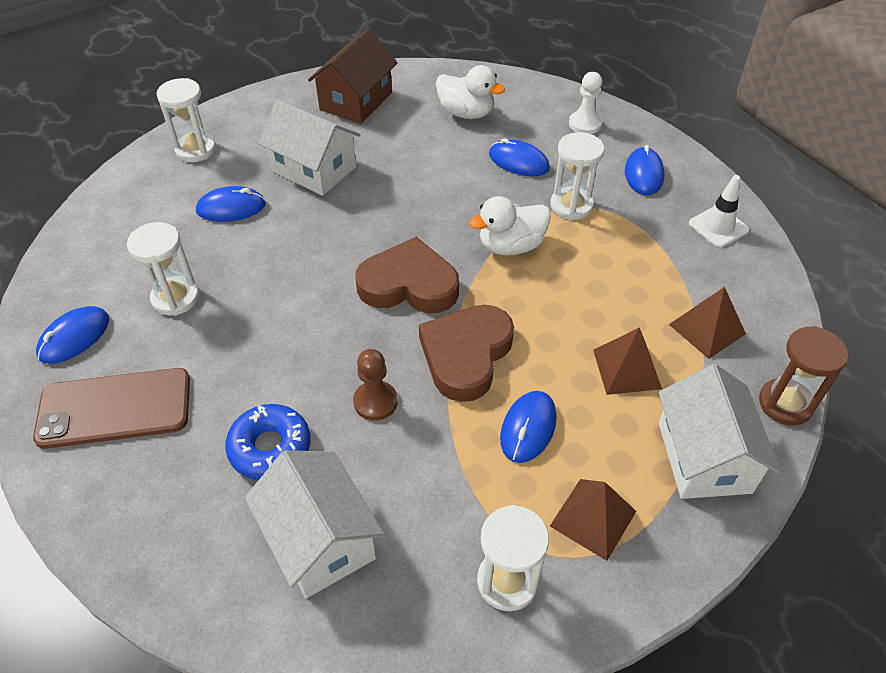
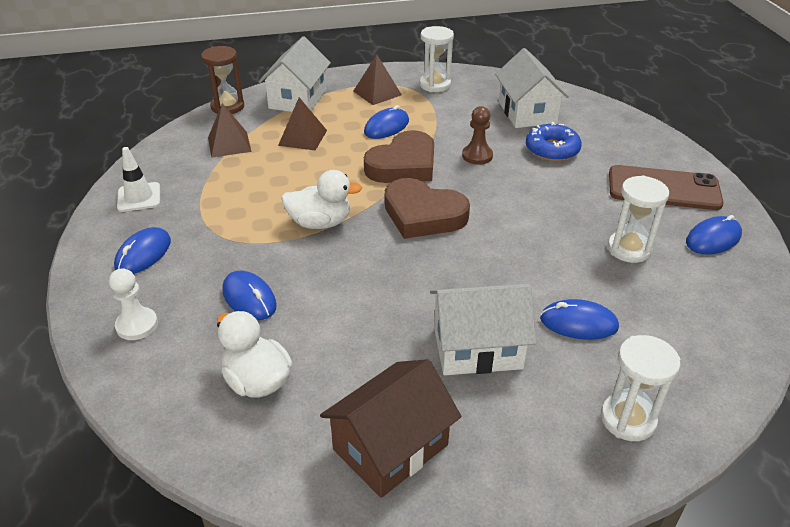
camera: 160 degrees left, 10 degrees down
(314, 169) = (477, 348): white house -> white house turned 60 degrees counterclockwise
(571, 206) = (239, 242): white hourglass -> none

